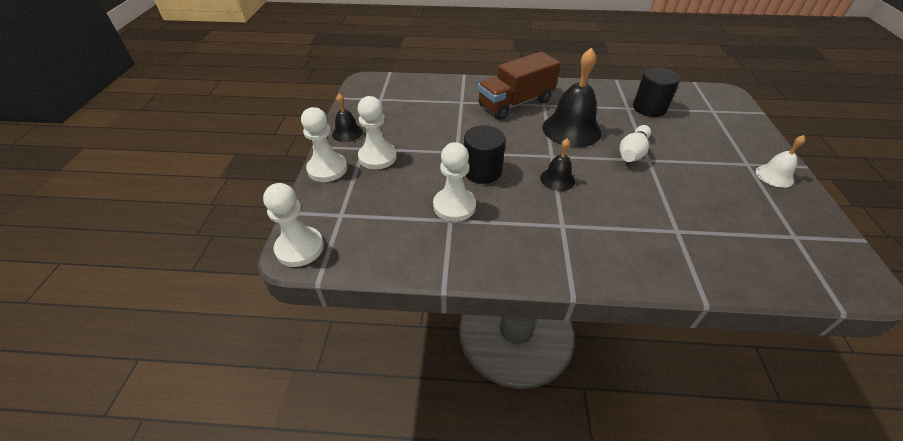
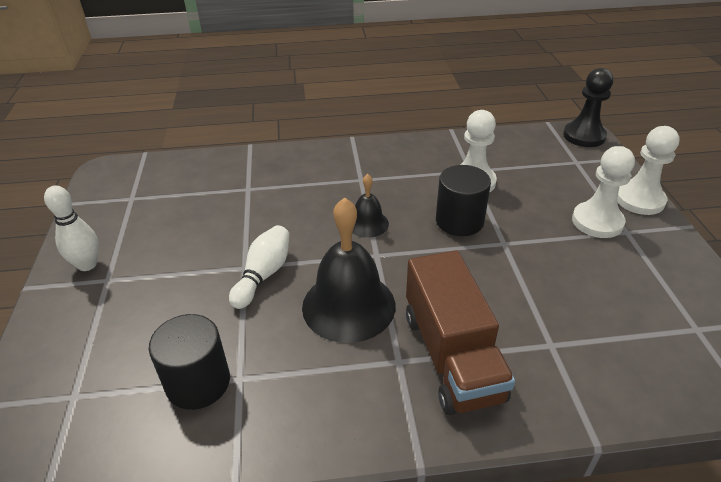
camera: 170 degrees right, 5 degrees down
(300, 248) = (584, 136): white pawn -> black pawn
(347, 133) = (672, 251): black bell -> none
(515, 103) = (451, 356): brown truck -> brown truck turned 120 degrees clockwise
(774, 176) = (87, 265): white bell -> white bowling pin

